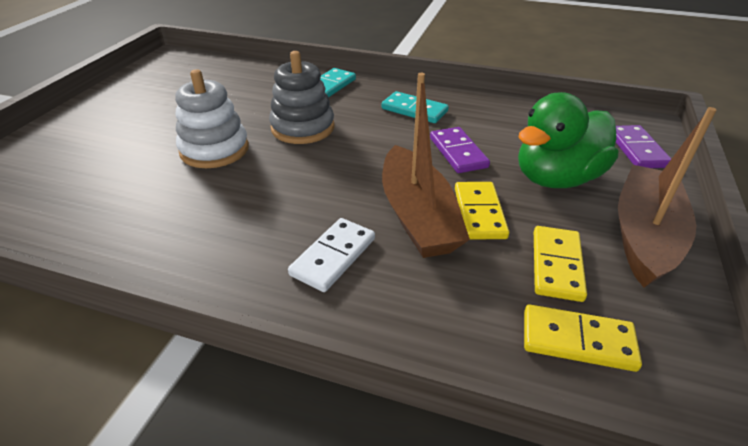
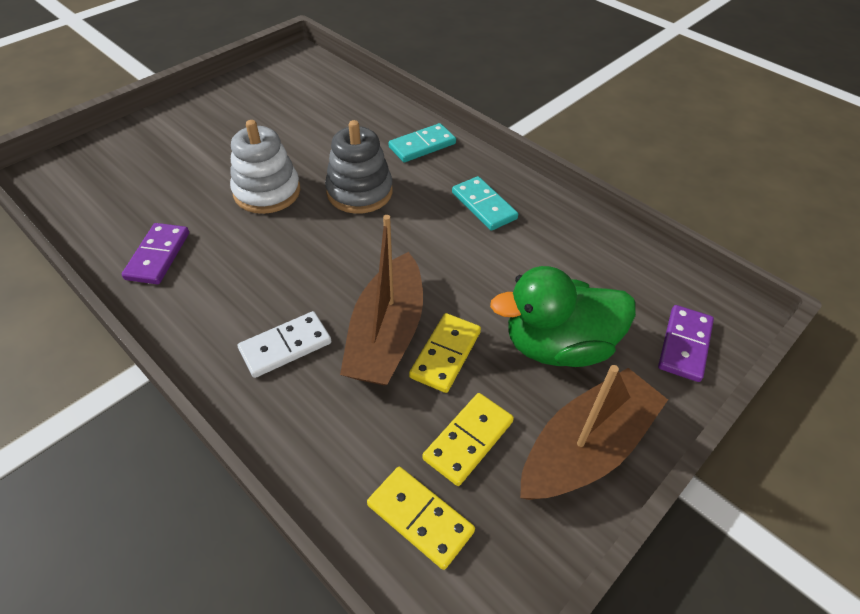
camera: 25 degrees right, 10 degrees up
(458, 152) = (484, 276): purple domino -> purple domino (158, 256)

